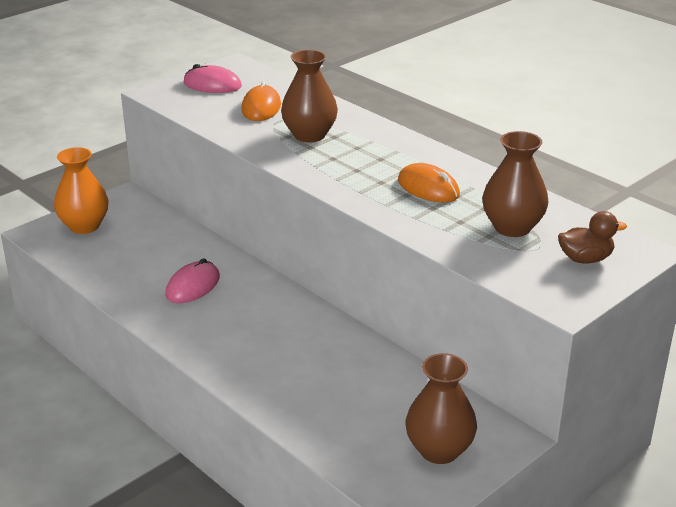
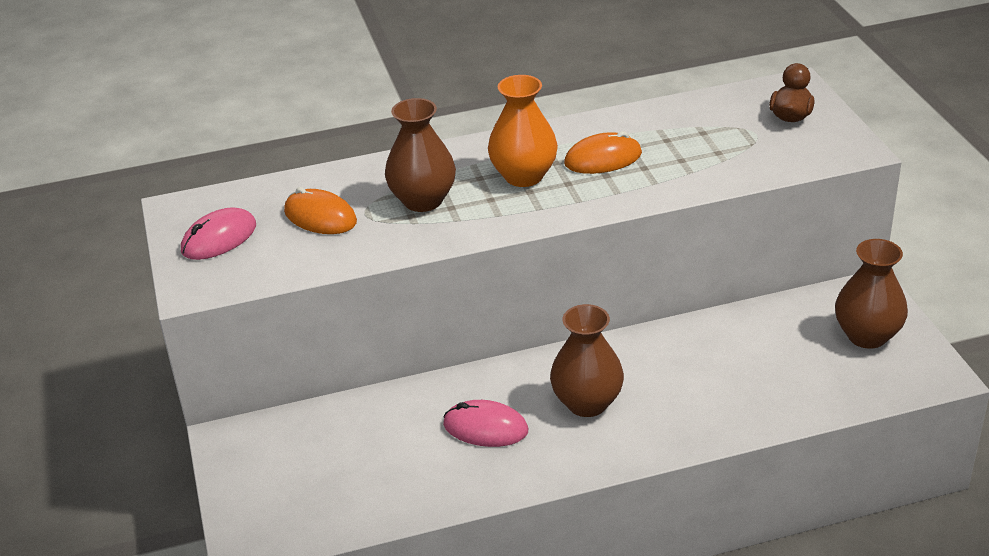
camera: 60 degrees left, 5 degrees up
(84, 226) = (269, 493): orange vase -> orange vase (524, 176)
(193, 286) = (485, 427): pink mouse -> pink mouse turned 45 degrees counterclockwise
(512, 227) = (712, 135): brown vase -> brown vase (587, 403)

